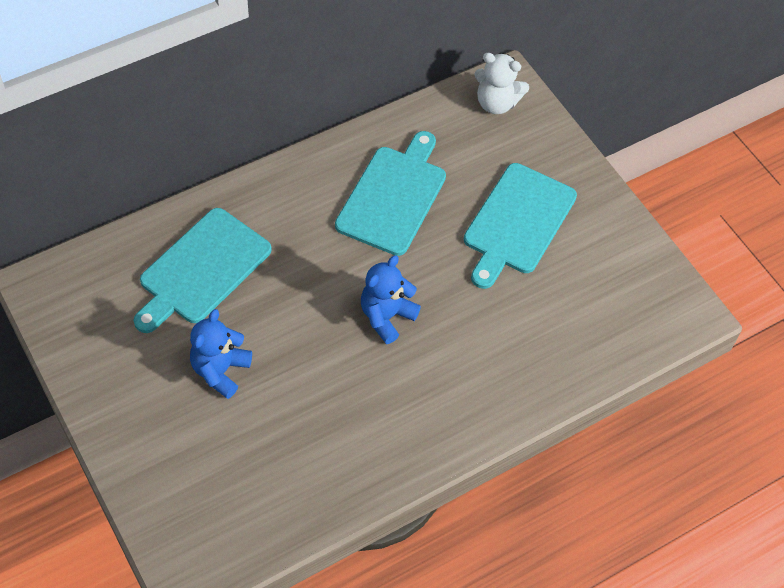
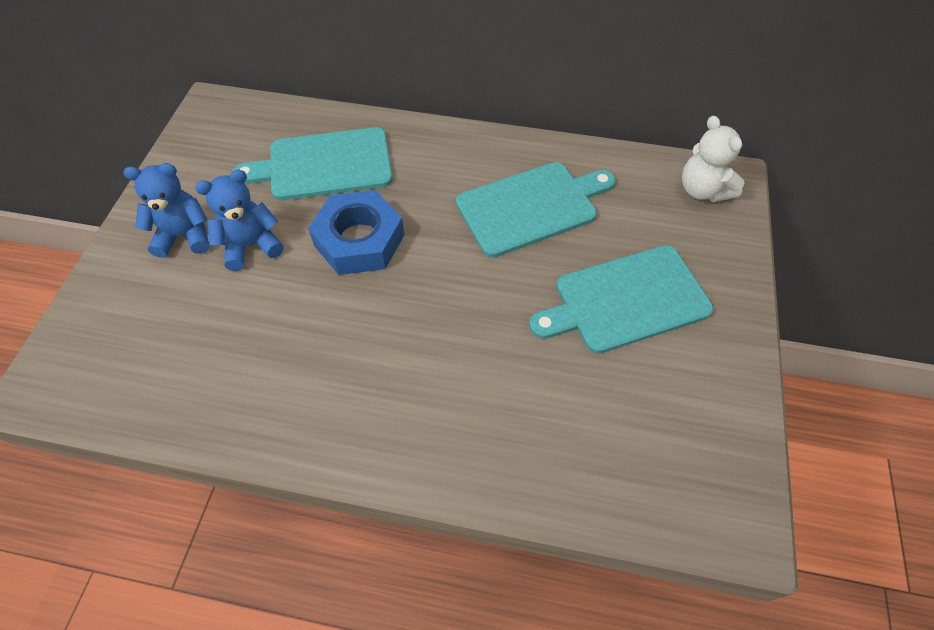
camera: 45 degrees right, 0 degrees up
(297, 308) = (359, 240): none -> blue nut
(386, 316) = (422, 298): blue teddy bear -> blue teddy bear (185, 236)

